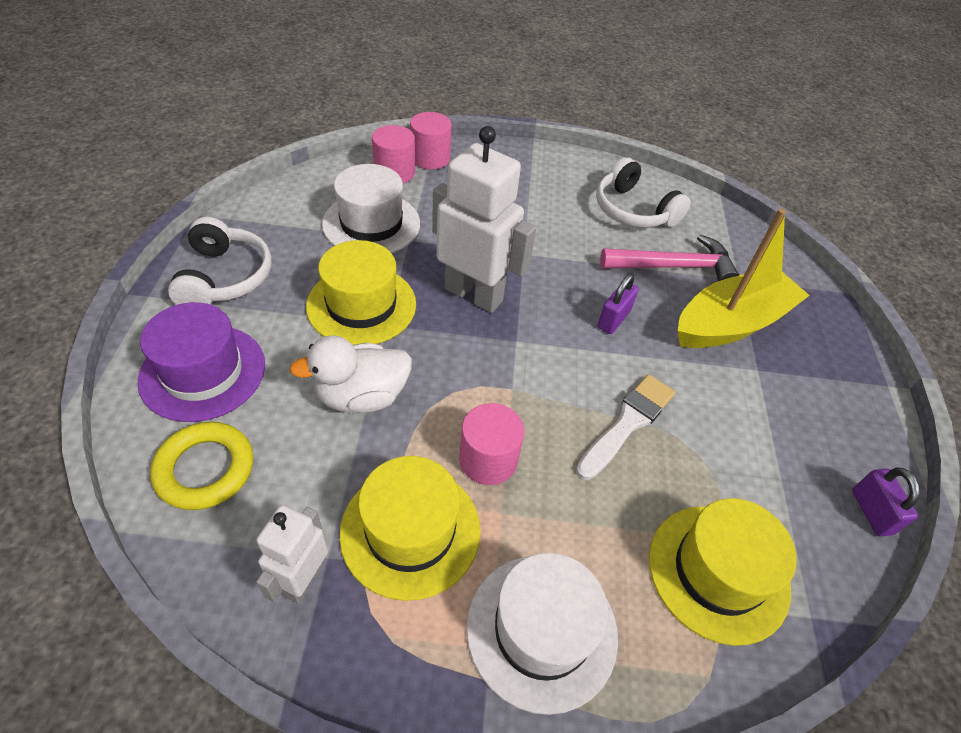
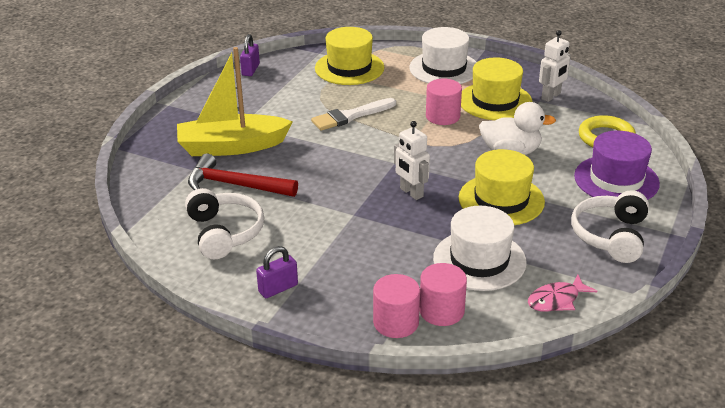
camera: 155 degrees left, 15 degrees down
(289, 197) = (556, 300): none -> pink fish
(474, 294) = (411, 193): white robot -> white robot, size x0.56
(613, 319) = (315, 162): purple padlock -> purple padlock (278, 288)
(674, 267) = (235, 185): pink hammer -> red hammer

